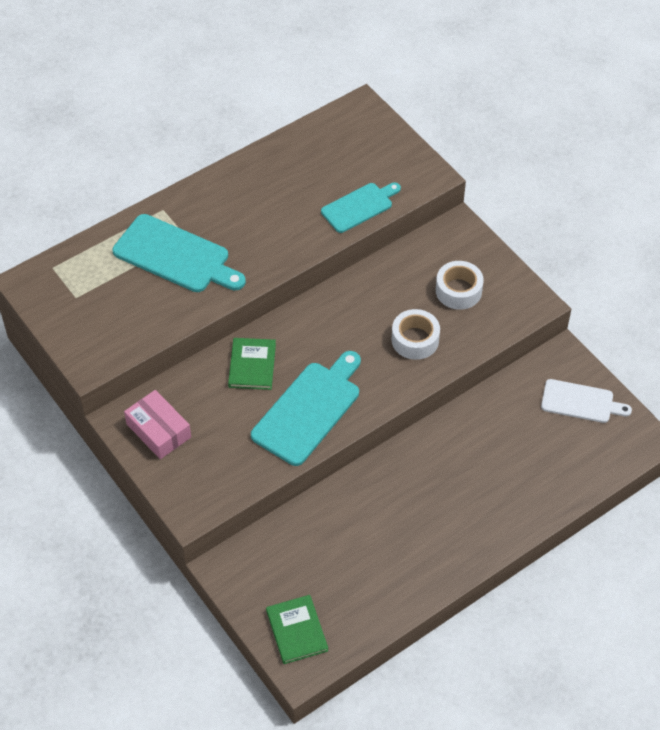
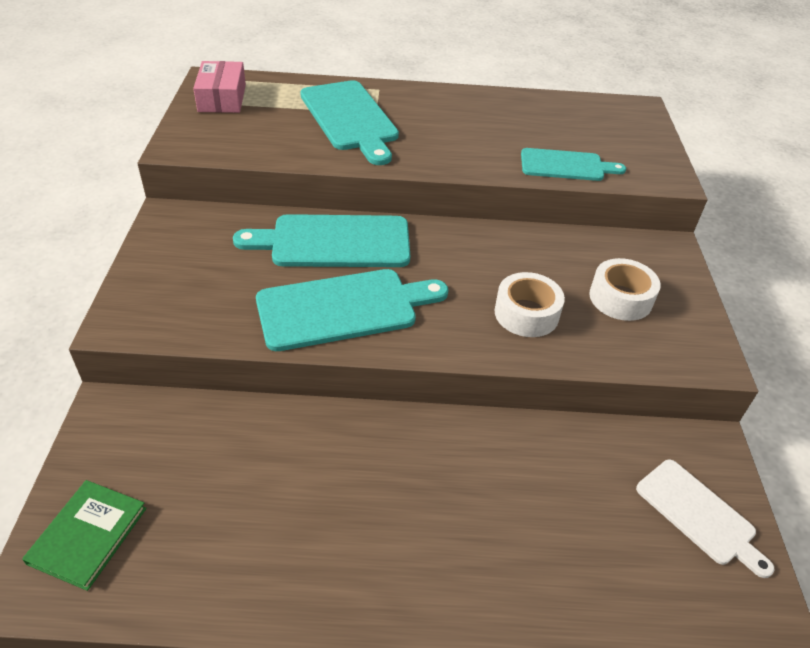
camera: 35 degrees right, 10 degrees down
(158, 430) = (186, 241): pink box -> pink box (222, 98)
(252, 365) = (334, 242): green book -> turquoise cutting board

